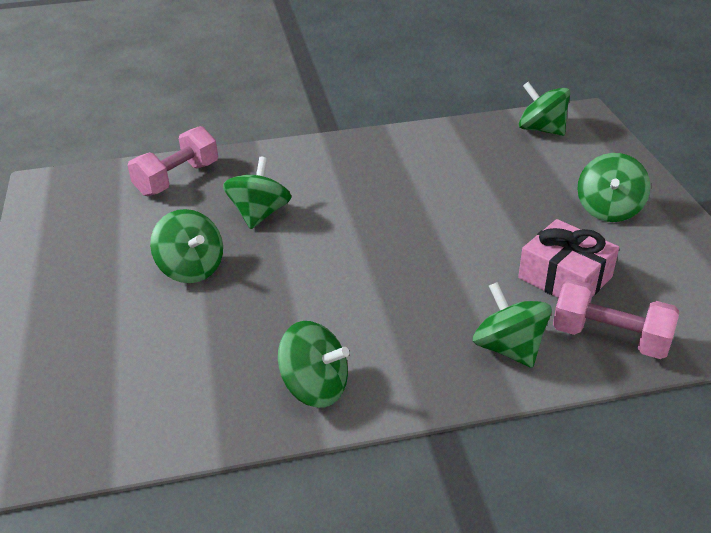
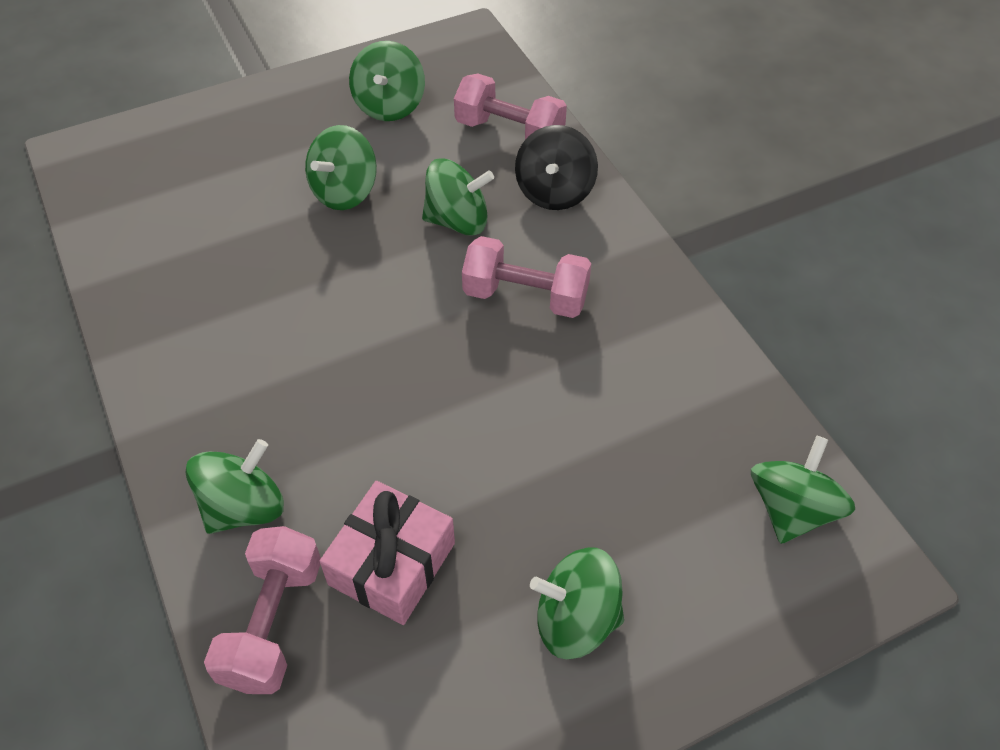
camera: 75 degrees right, 15 degrees up
(254, 168) = (554, 192): none -> black spinning top
(315, 387) = (171, 336): green spinning top -> green spinning top (389, 105)
(350, 194) = (525, 296): none -> pink dumbbell

